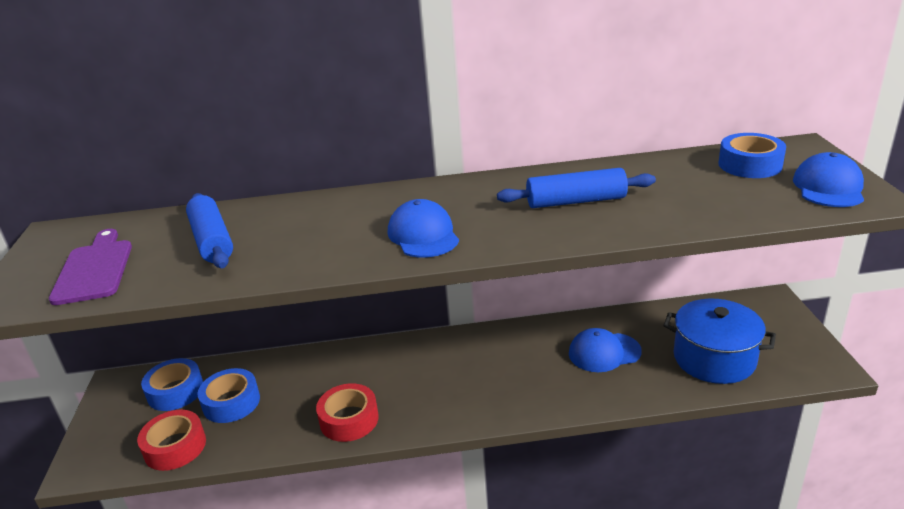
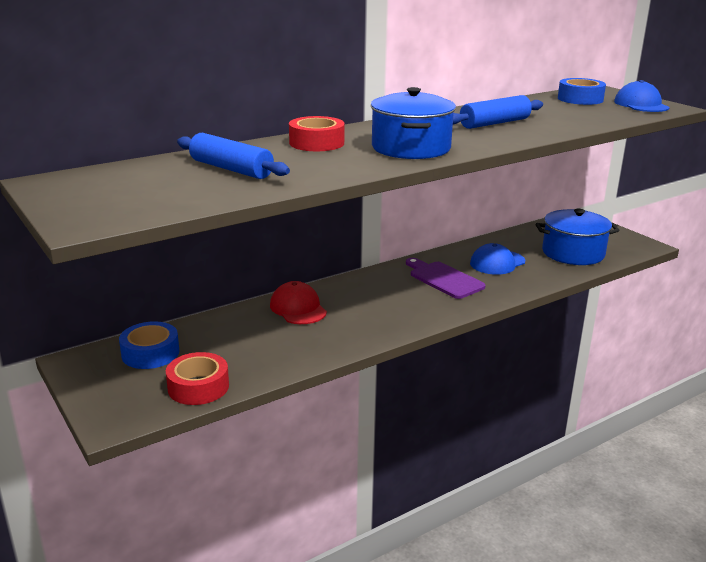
camera: 30 degrees left, 5 degrees down
(94, 269) = (143, 195): purple cutting board -> purple cutting board (444, 279)
(231, 402) = (219, 348): blue tape -> none
(342, 368) = (298, 308): none -> red cap
(349, 419) = (342, 336): red tape -> red tape (316, 143)
(423, 235) = (411, 148): blue cap -> blue pot

